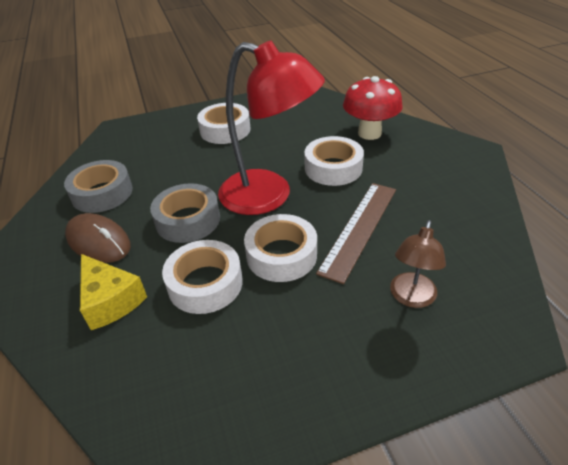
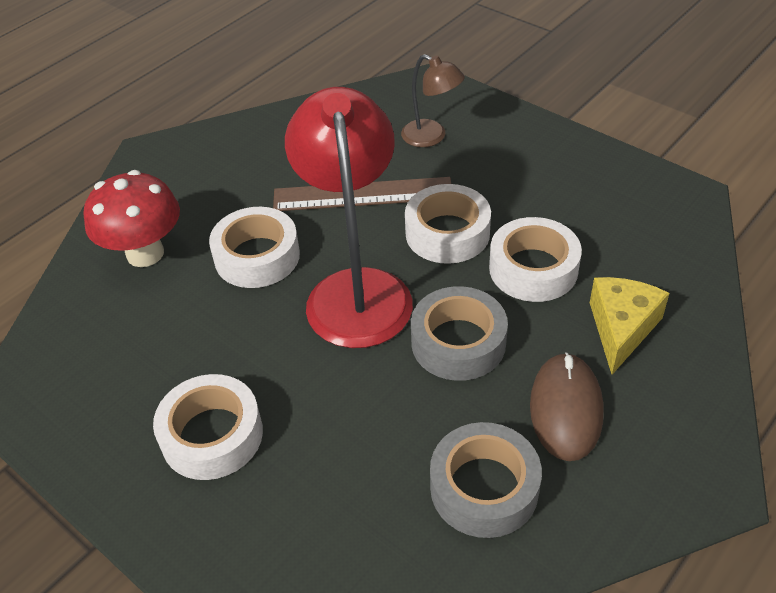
camera: 120 degrees left, 5 degrees up
(411, 298) = (431, 137): brown lamp -> brown lamp turned 45 degrees clockwise

